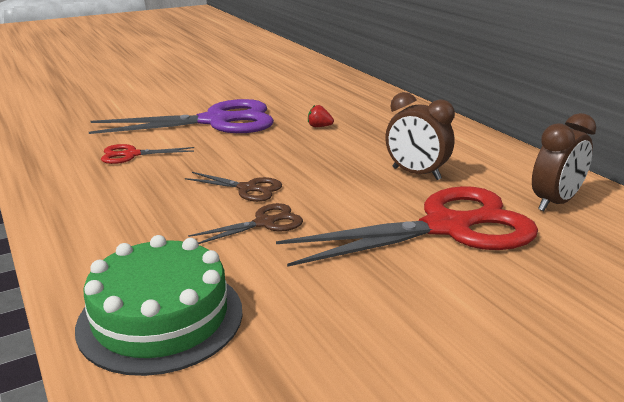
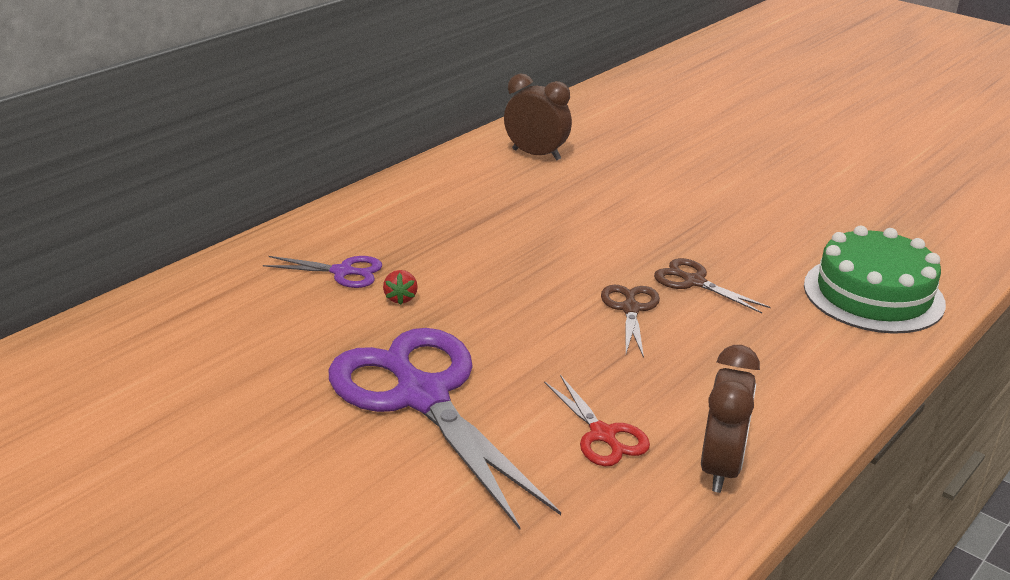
camera: 110 degrees left, 5 degrees up
(361, 116) = (342, 272): none -> purple scissors
(416, 174) = (517, 218): brown clock -> brown clock (721, 467)
(446, 227) = (623, 196): red scissors -> none

